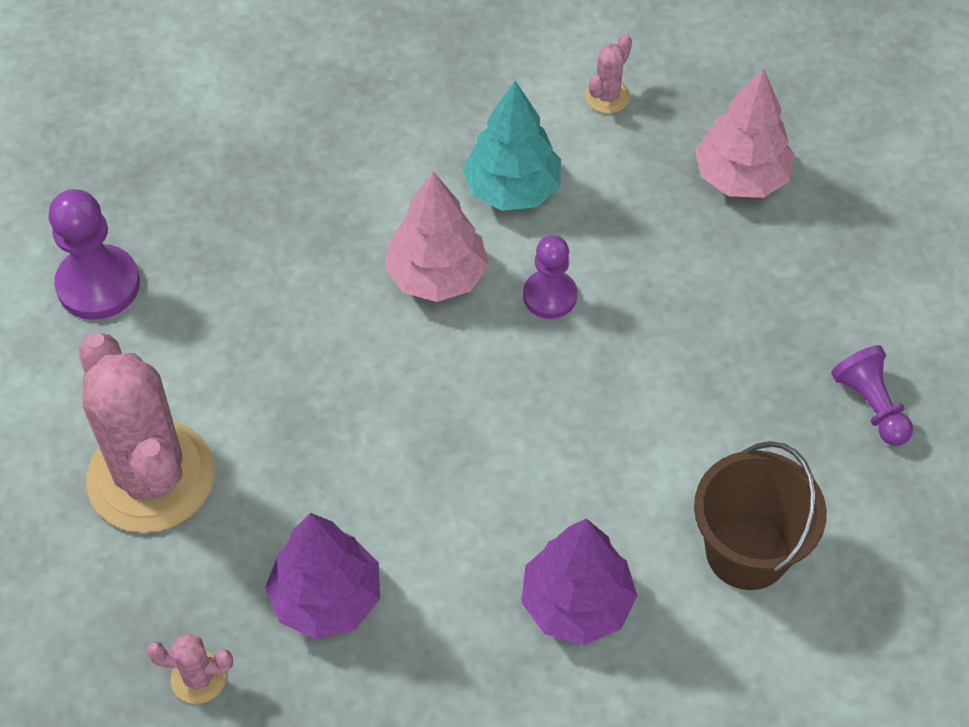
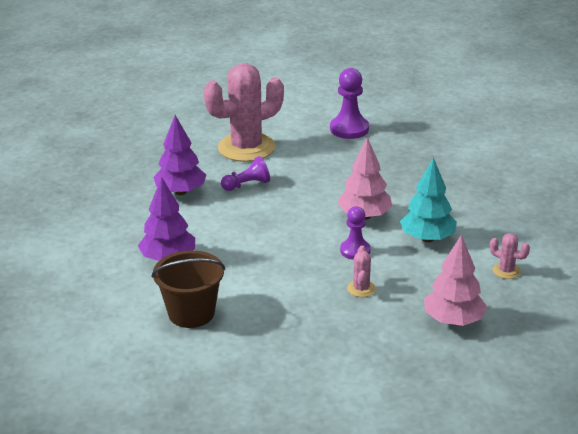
camera: 90 degrees right, 25 degrees down
(198, 678) = (147, 164): pink cactus -> pink cactus (361, 289)
(871, 405) = (285, 364): purple pawn -> purple pawn (247, 185)

